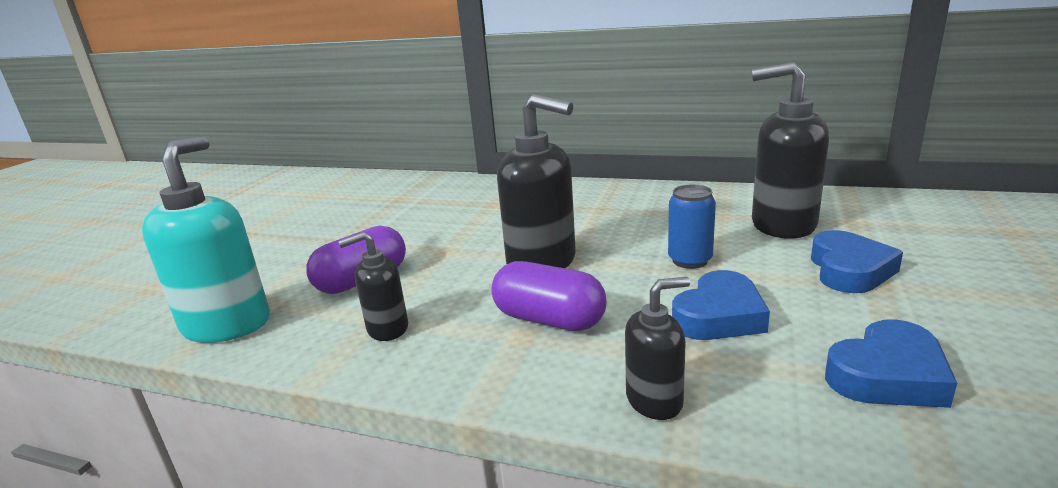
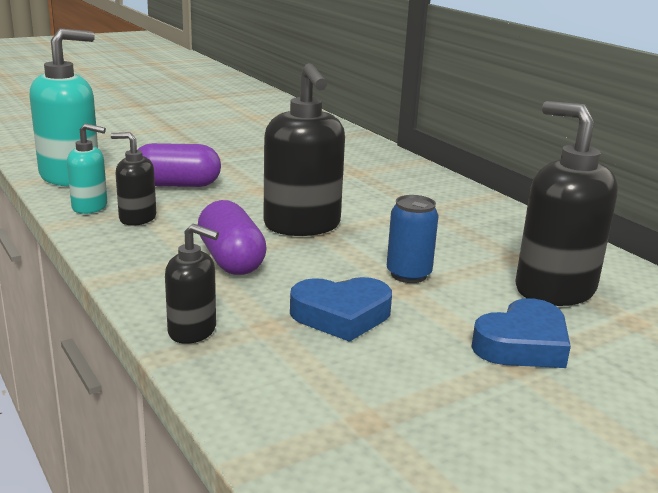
camera: 35 degrees right, 0 degrees up
(313, 343) = (90, 207): none -> turquoise soap dispenser
(887, 375) = (366, 408): blue heart -> none

